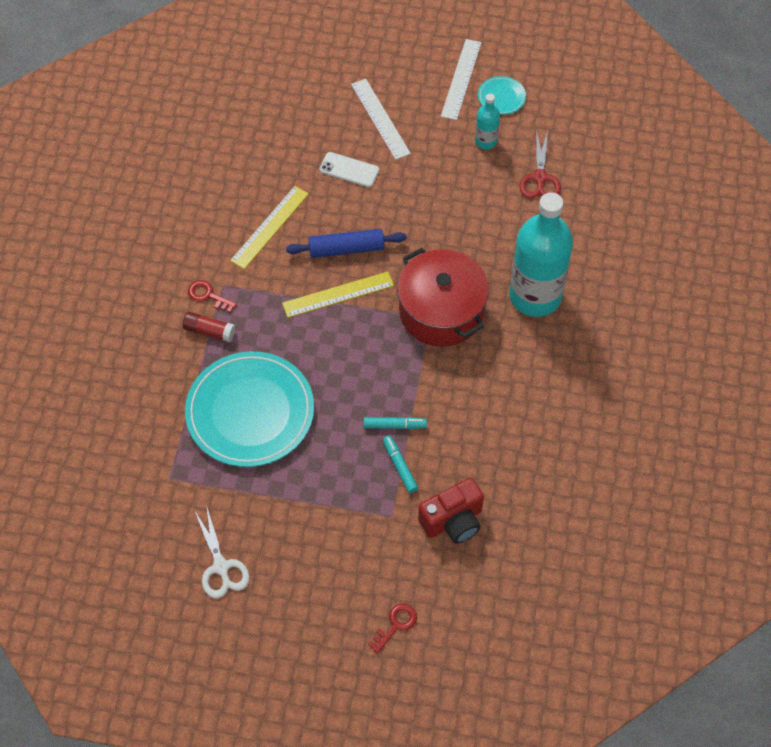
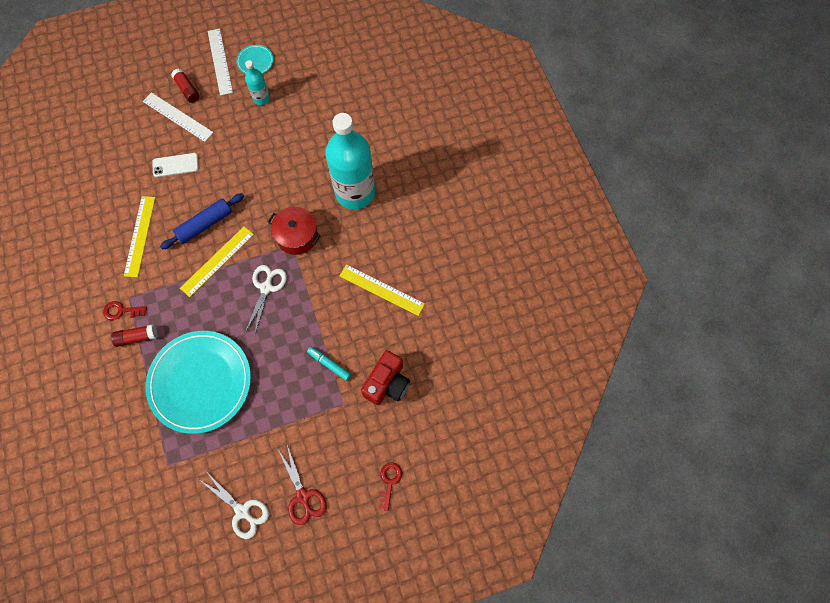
camera: 30 degrees left, 10 degrees up
(376, 349) = (266, 287): none -> white scissors
(394, 425) = (309, 336): turquoise marker -> none
(407, 94) = (187, 89): none -> red glue stick
(441, 311) = (297, 236): red pot -> red pot, size x0.63
(504, 417) = (381, 290): none -> yellow ruler
(540, 178) = (313, 107): red scissors -> red scissors (303, 496)

